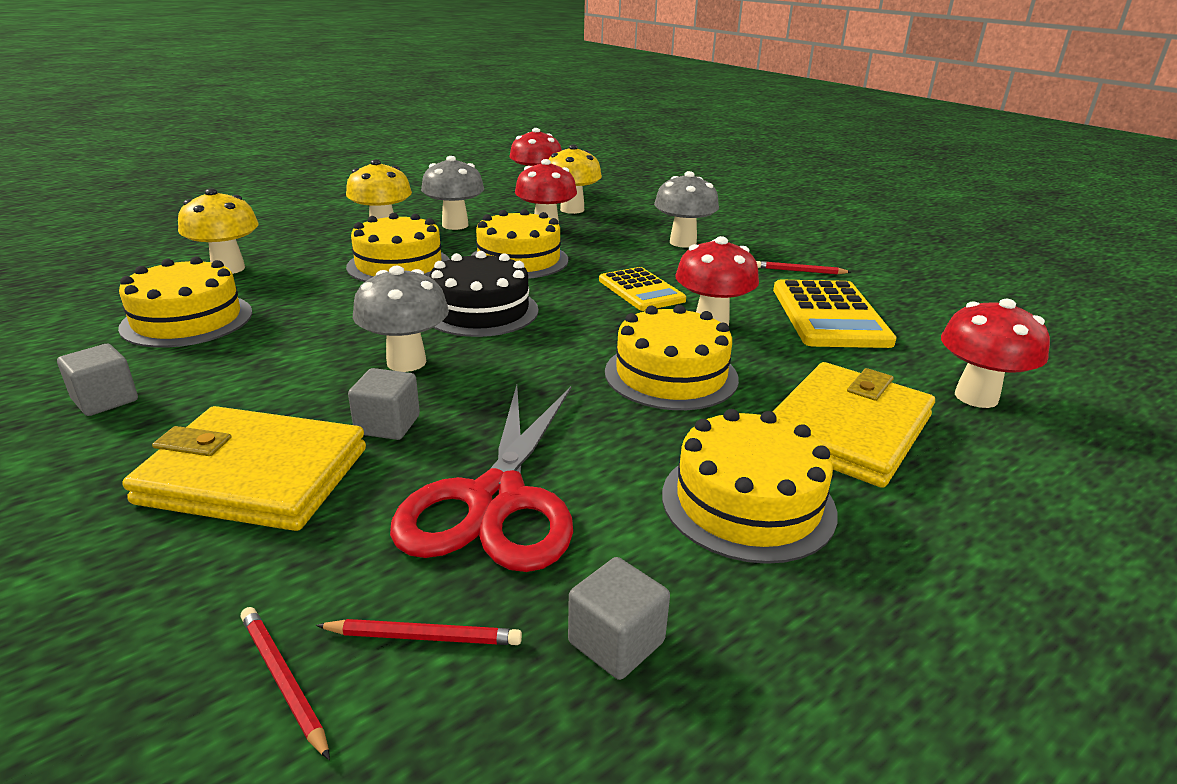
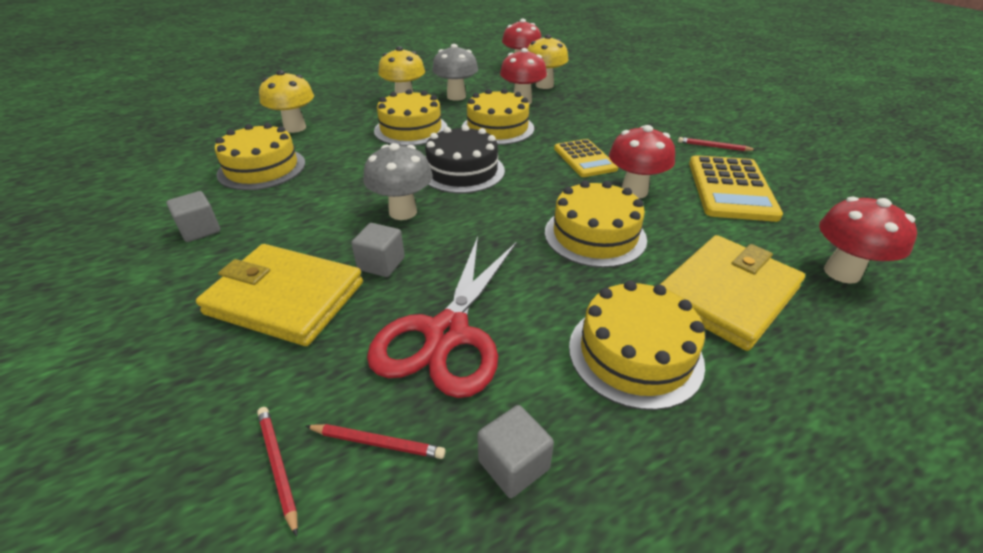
camera: 10 degrees right, 10 degrees up
(683, 242) = (624, 117): grey mushroom -> none

